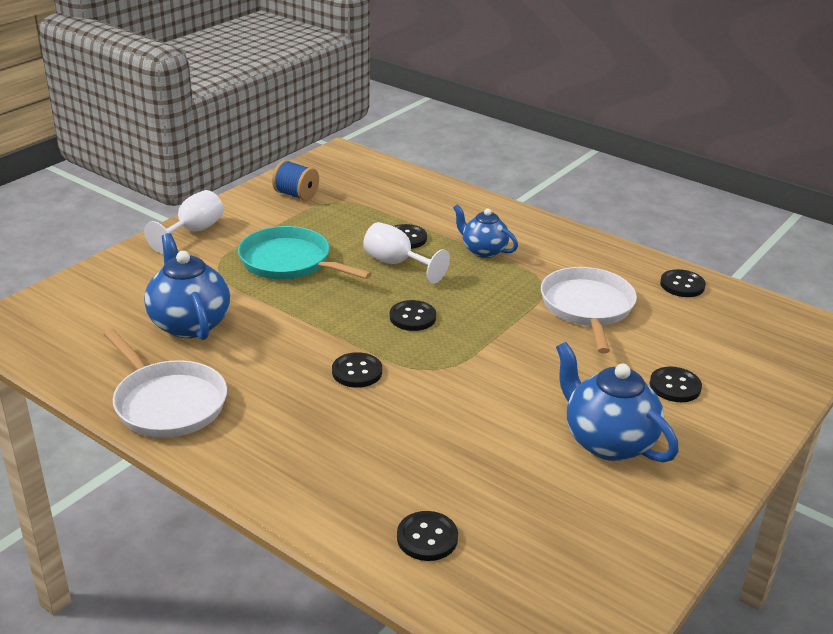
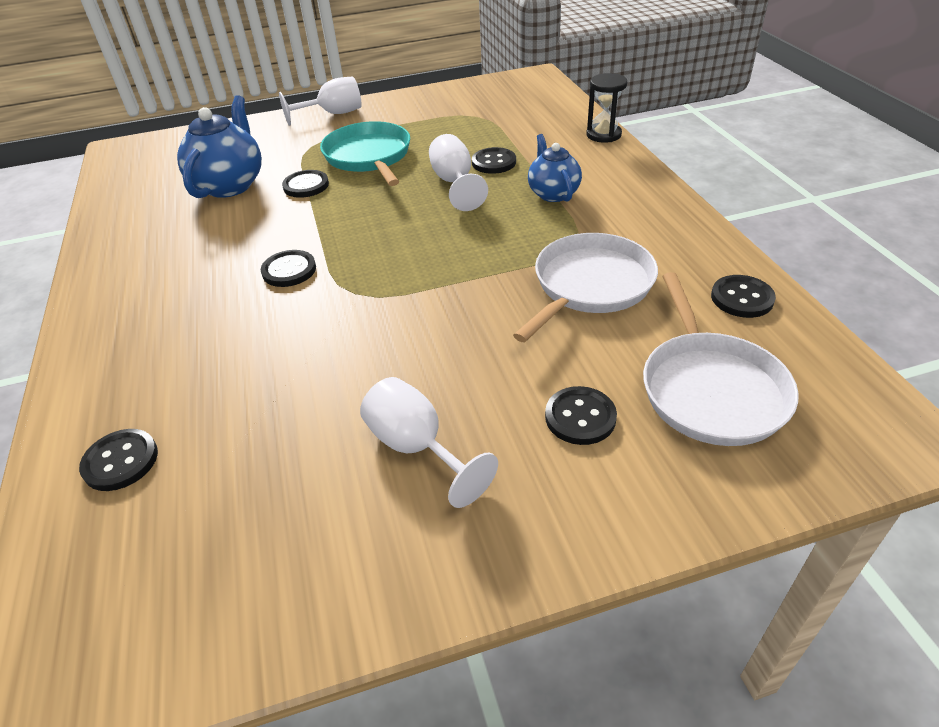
camera: 40 degrees right, 10 degrees up
(168, 403) = (128, 243): white pan -> white pan (710, 389)
(296, 195) = (450, 103): blue spool -> none
(412, 317) = (402, 236): black button -> black button (306, 185)
(463, 193) = (603, 135): none -> black hourglass
(607, 441) = (417, 448): blue teapot -> white goblet

